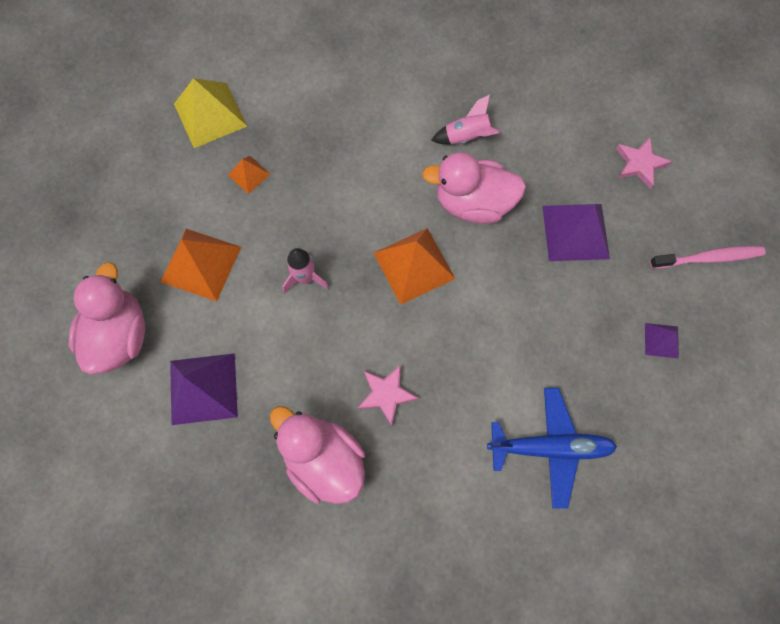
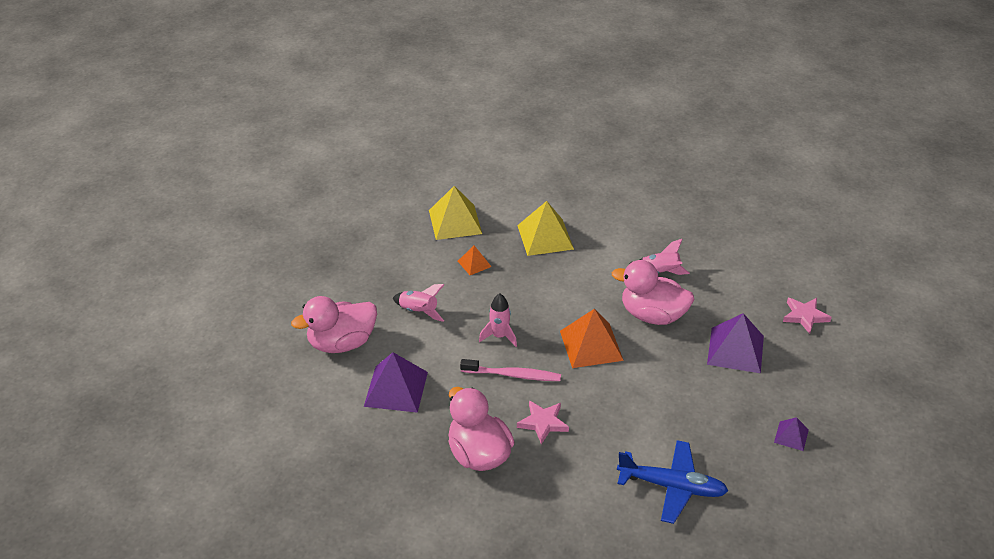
camera: 15 degrees right, 30 degrees down
(120, 335) = (342, 343): pink duck -> pink duck turned 135 degrees counterclockwise
(201, 264) = (419, 311): orange pyramid -> pink rocket
(322, 114) = (545, 237): none -> yellow pyramid
(708, 258) = (849, 389): pink toothbrush -> pink toothbrush (513, 375)

